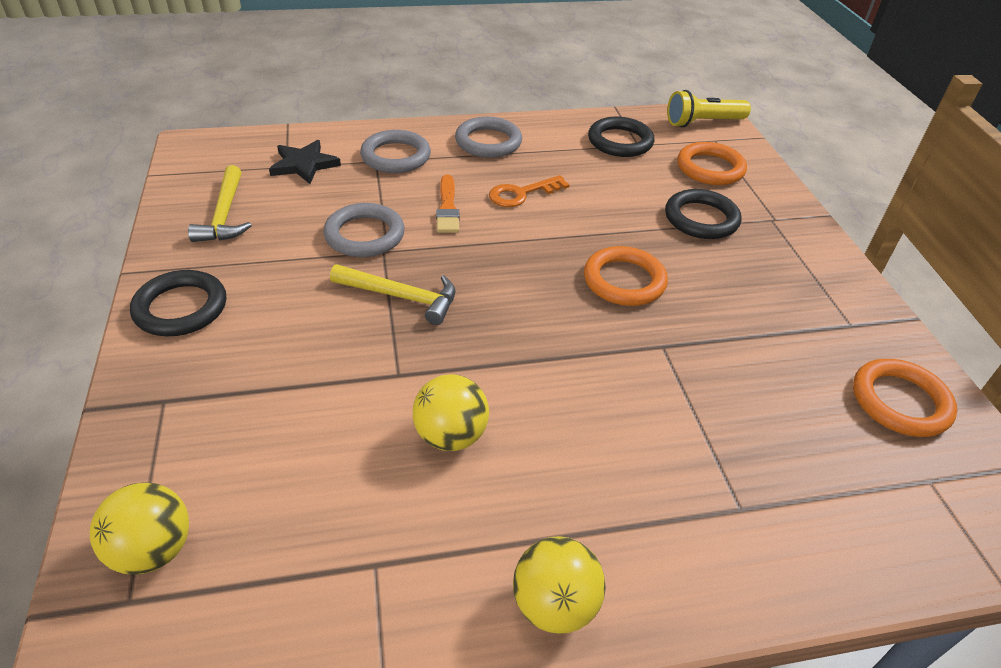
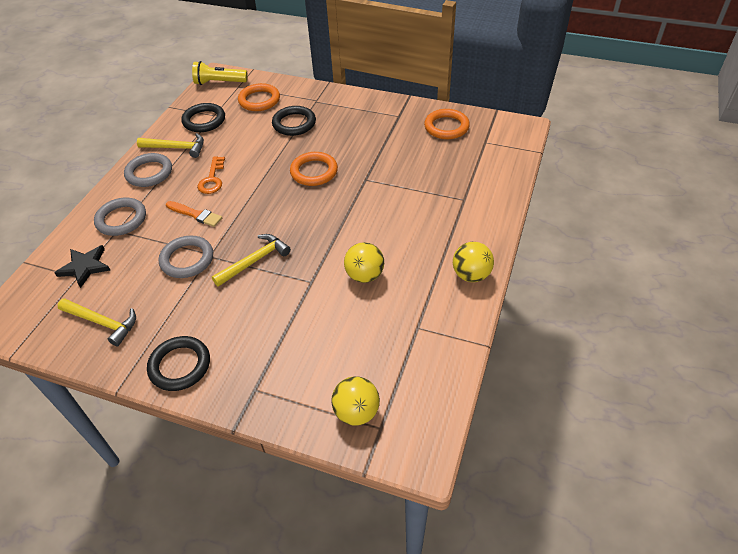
camera: 55 degrees left, 5 degrees up
(550, 143) = (176, 148): none -> yellow hammer
(702, 122) = (219, 82): yellow flashlight -> yellow flashlight turned 75 degrees clockwise

